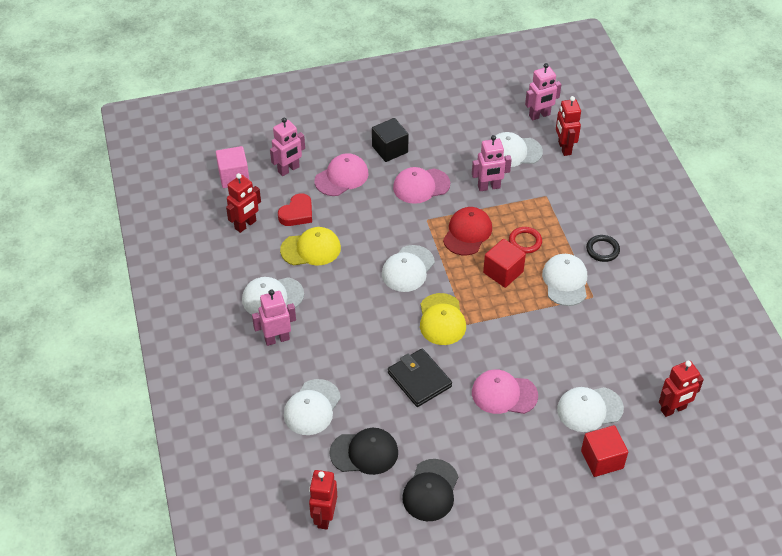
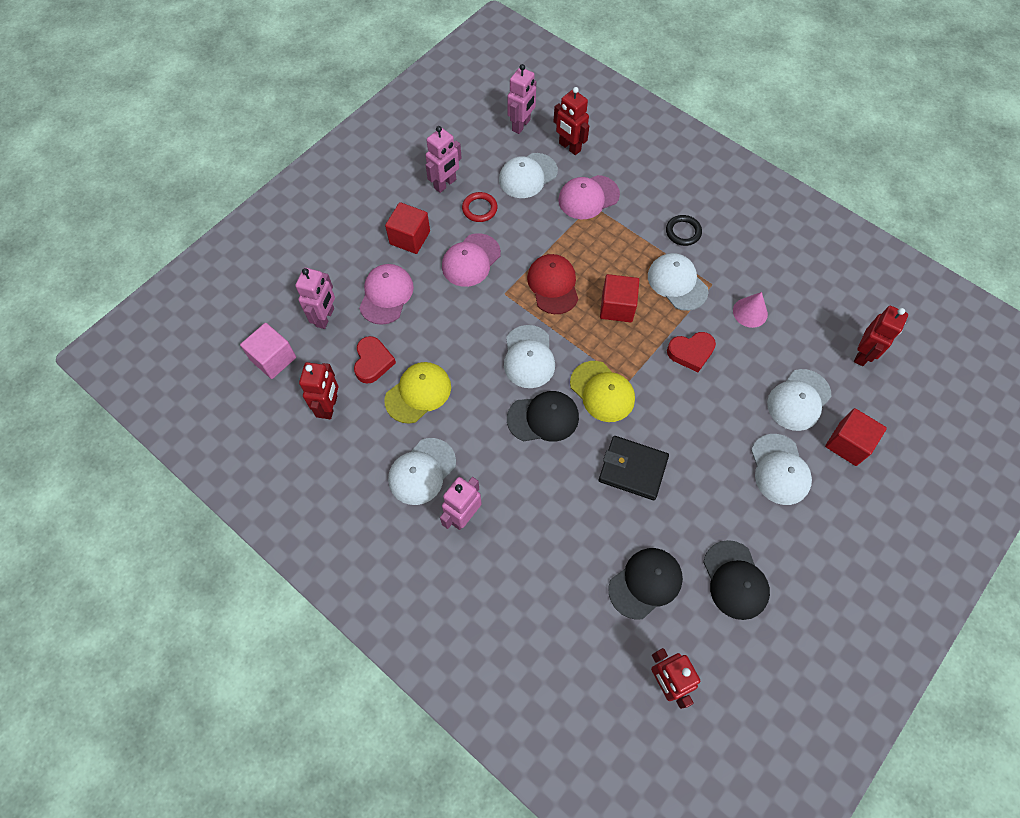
camera: 35 degrees left, 15 degrees up
(312, 407) = (558, 568): white cap -> white cap (779, 469)
(384, 312) = (543, 418): none -> black cap
(390, 149) = (410, 238): black cube -> red cube
(489, 187) = (534, 225): pink robot -> pink robot (445, 184)
(504, 394) = (717, 433): pink cap -> pink cap (588, 197)
(525, 242) = (611, 263): red ring -> red ring (479, 209)
(533, 332) = (691, 352): none -> red heart
(606, 331) = (750, 312): none -> pink cone

